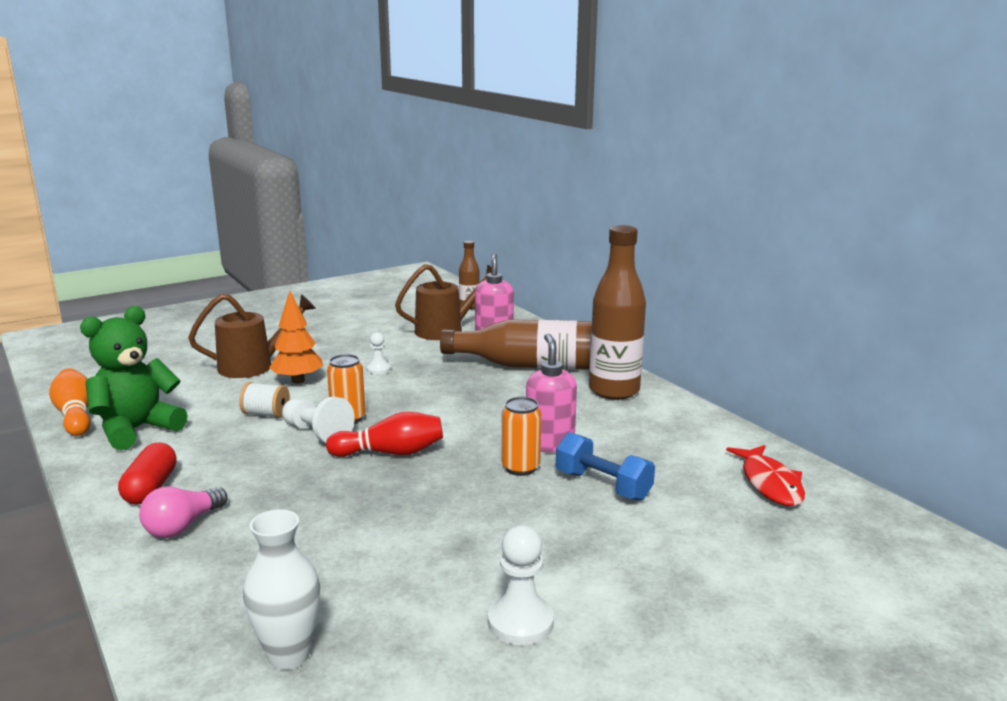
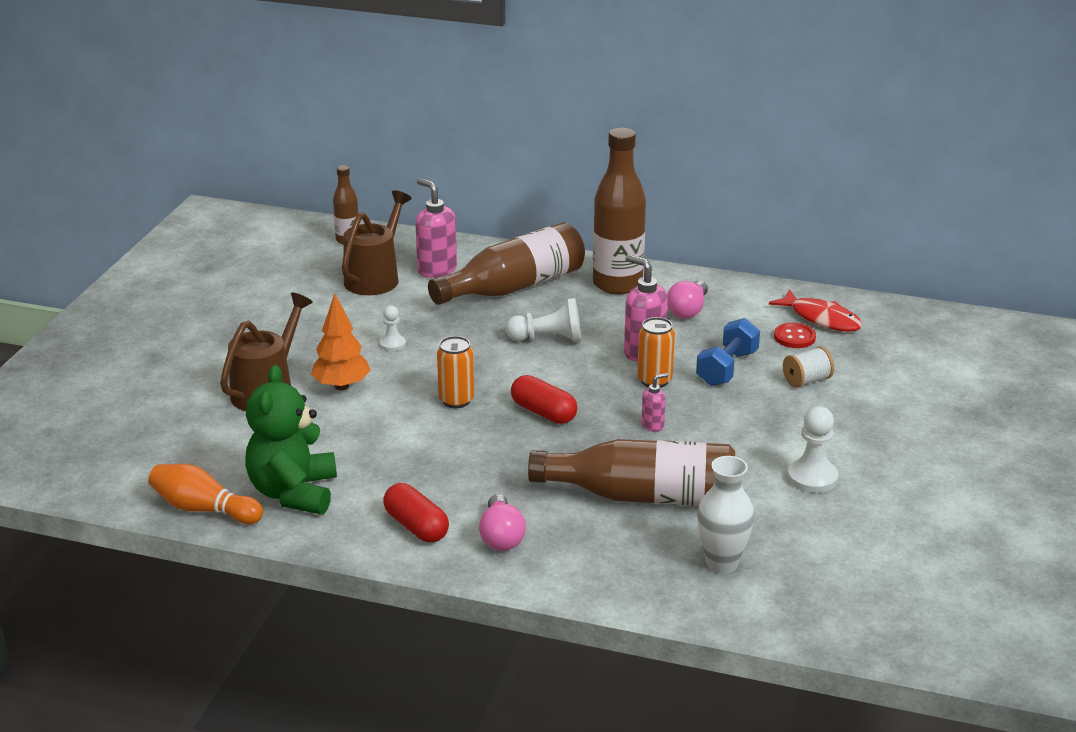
camera: 40 degrees left, 10 degrees up
(266, 414) = (379, 428): white spool -> white spool (806, 381)
(317, 433) = (456, 424): white pawn -> white pawn (548, 339)
(340, 553) = (642, 496): none -> brown bottle
(390, 453) = (543, 412): red bowling pin -> red capsule
(455, 501) = (653, 425): none -> pink soap dispenser
(603, 486) = (727, 368): blue dumbbell -> blue dumbbell turned 60 degrees counterclockwise
(644, 429) = (688, 310): none -> pink light bulb
(715, 487) = (794, 337): none -> red button

